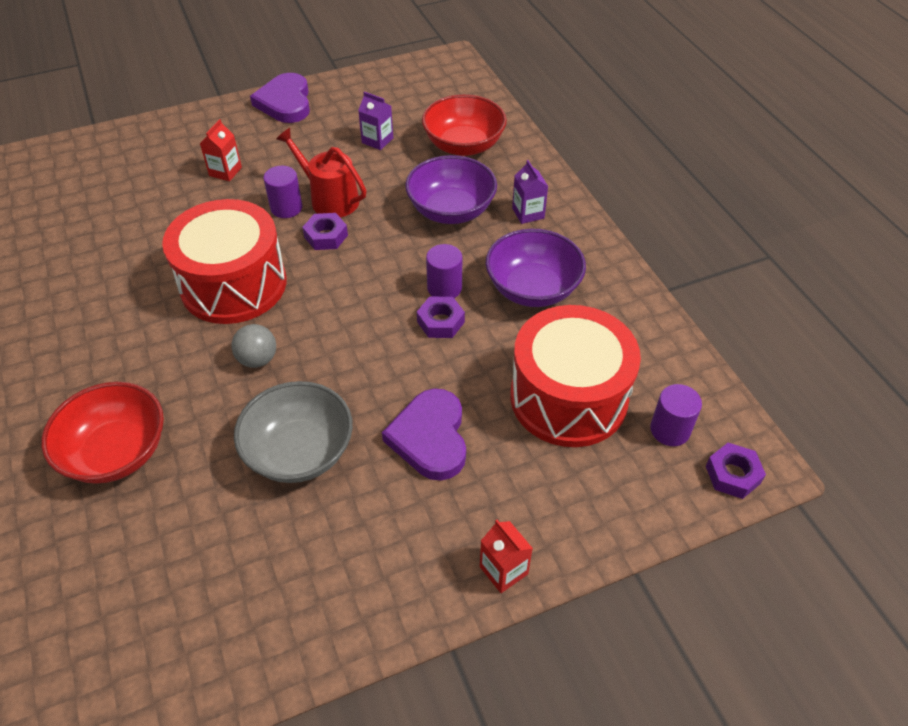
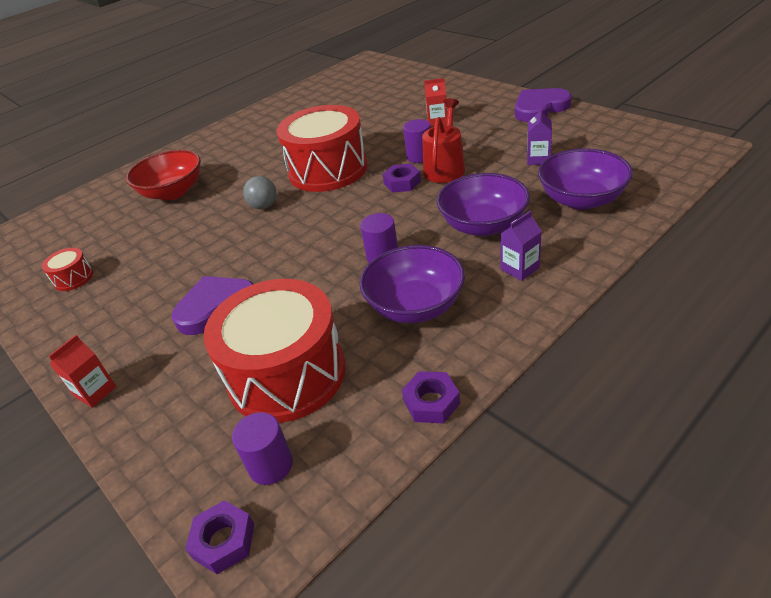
camera: 75 degrees right, 10 degrees down
(244, 597) = (73, 278): none -> red drum
(299, 452) = (188, 254): grey bowl -> none
(440, 322) = (342, 269): purple nut -> purple nut (431, 402)
(463, 145) = (581, 199): red bowl -> purple bowl

